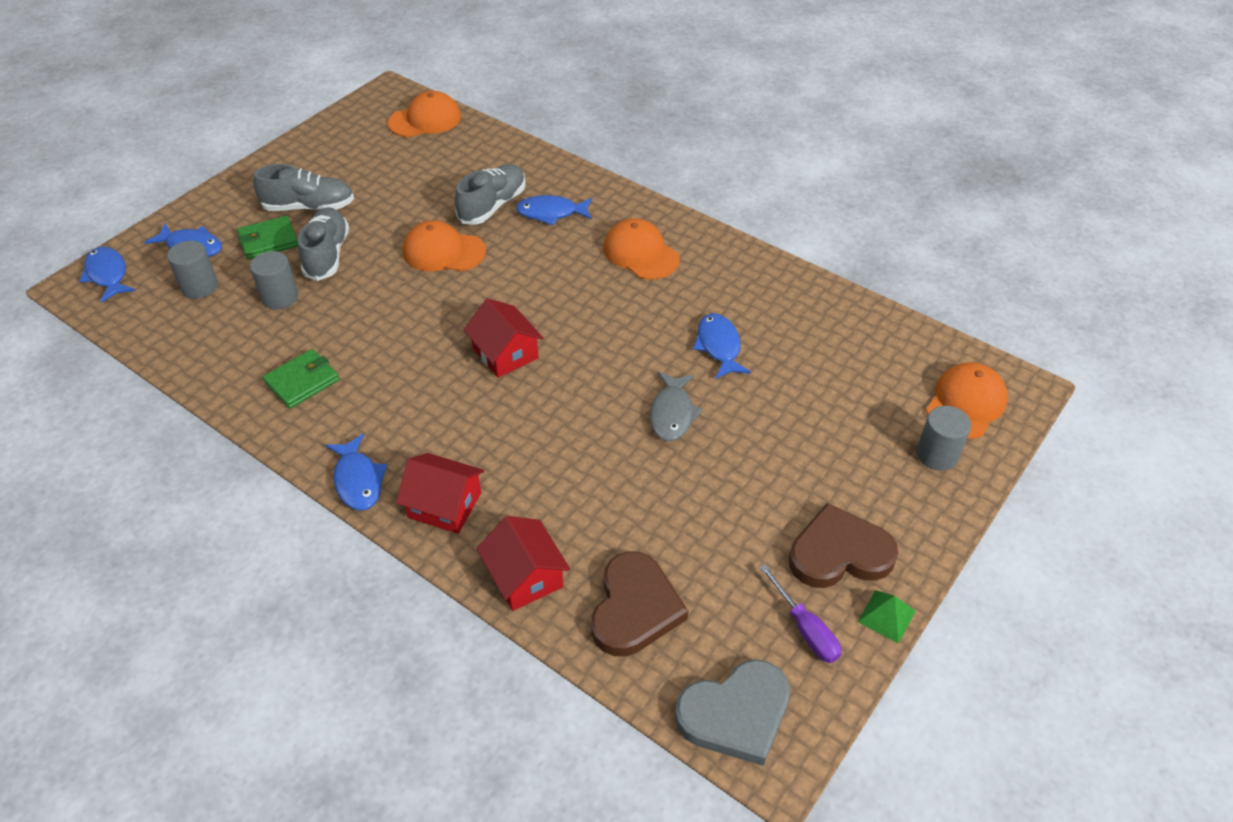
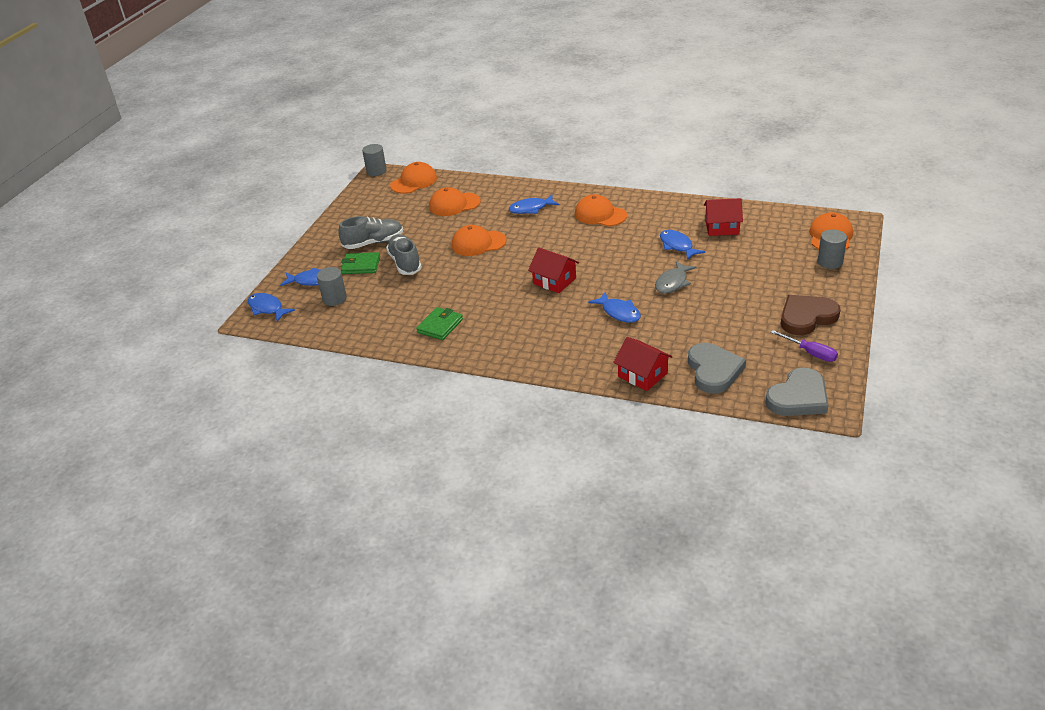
camera: 15 degrees left, 10 degrees down
(268, 241) = (361, 265): green wallet -> green wallet turned 45 degrees clockwise
(280, 297) = (392, 291): grey cylinder -> grey cylinder (376, 171)
(358, 480) = (512, 361): blue fish -> blue fish (619, 312)
(444, 505) = (572, 357): red house -> red house (722, 227)
(453, 174) = (454, 204): none -> orange cap
(492, 206) = (491, 214): grey shoe -> none
(634, 608) = (713, 370): brown heart -> grey heart
(672, 414) = (672, 283): grey fish -> grey fish turned 45 degrees clockwise
(886, 616) = (849, 336): green pyramid -> none

